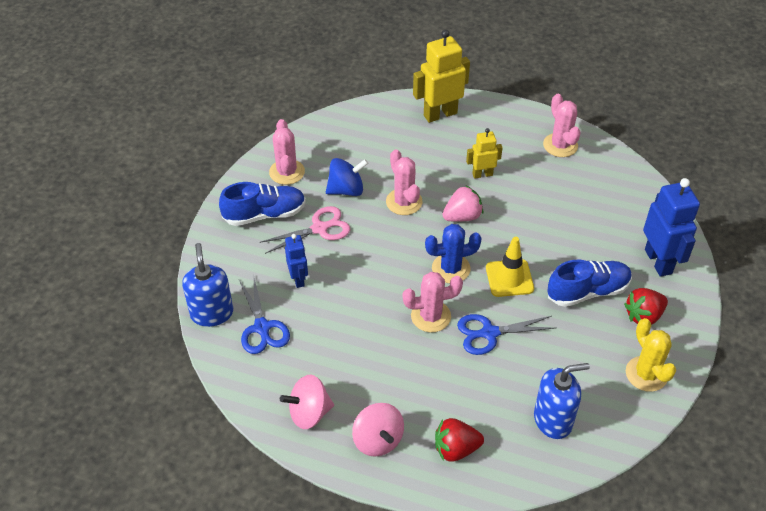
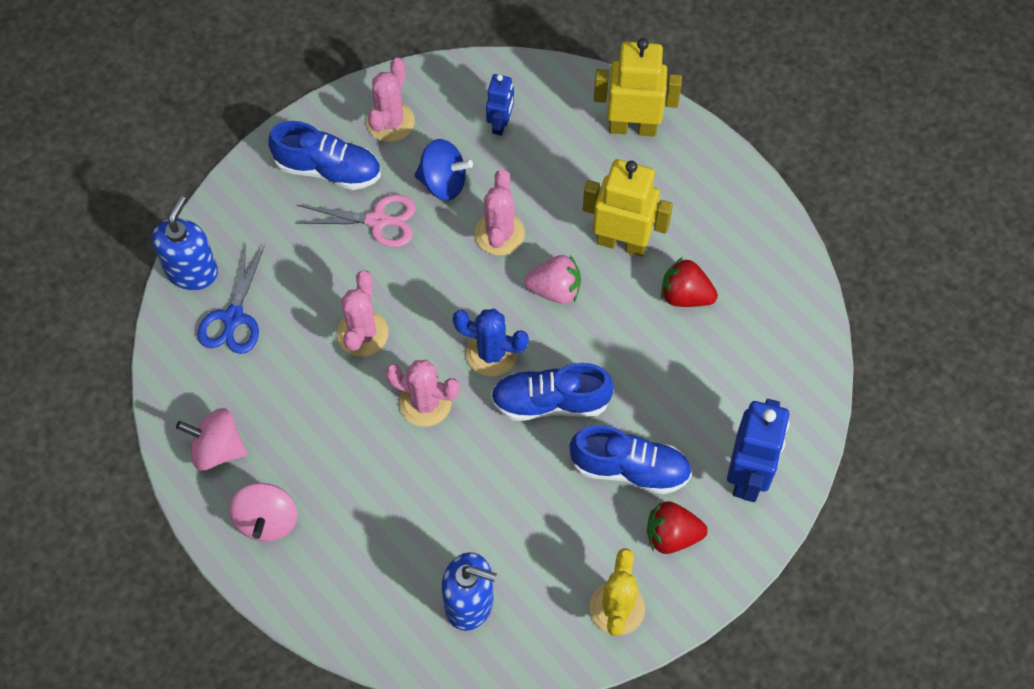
camera: 30 degrees right, 15 degrees up
(298, 279) = (311, 276): blue robot -> blue robot (500, 124)
(456, 449) = (341, 576): red strawberry -> red strawberry (685, 295)
(482, 174) = (622, 242): yellow robot -> yellow robot, size x1.75
(489, 333) = (475, 459): blue scissors -> none
(509, 278) = (550, 402): yellow traffic cone -> blue shoe
(560, 145) = (752, 249): pink cactus -> pink cactus (362, 333)

